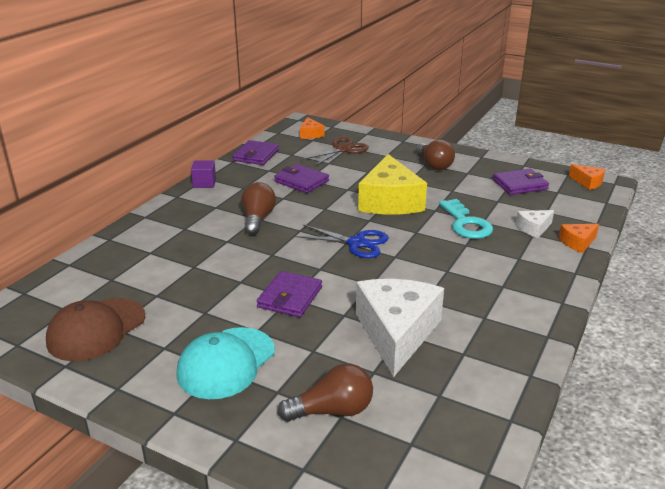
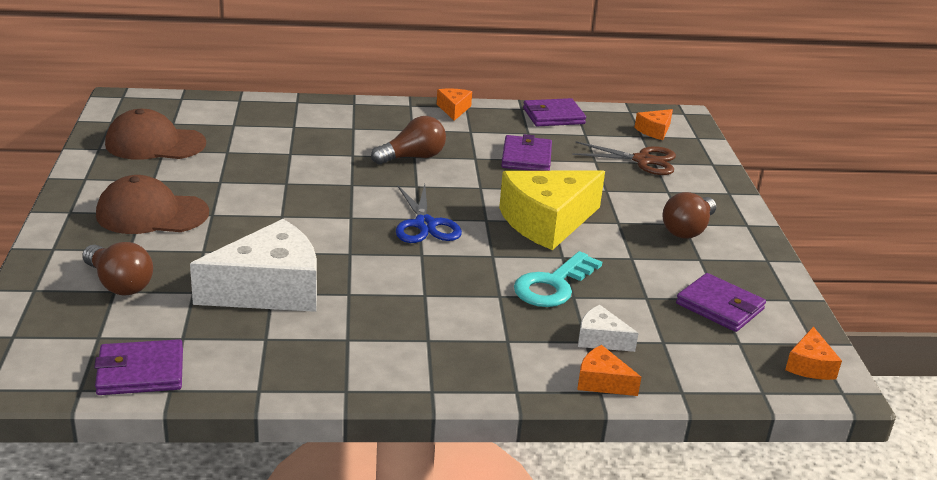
camera: 55 degrees right, 0 degrees up
(204, 183) = (454, 109): purple cube -> orange cheese
(226, 363) = (152, 214): turquoise cap -> brown cap
(290, 297) = (282, 215): purple wallet -> purple wallet (140, 372)

